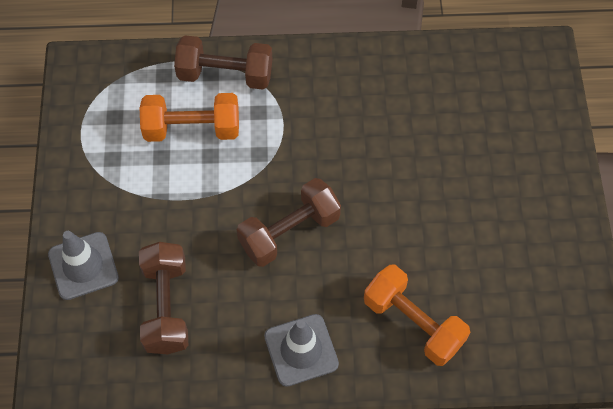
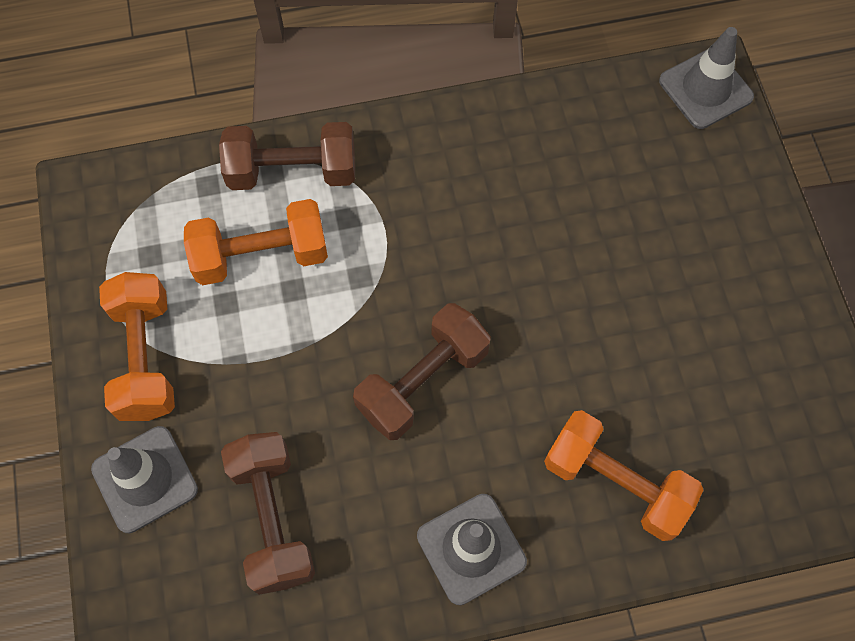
camera: 10 degrees left, 5 degrees up
(98, 185) = (145, 357): none -> orange dumbbell
(537, 61) = (705, 89): none -> grey traffic cone

